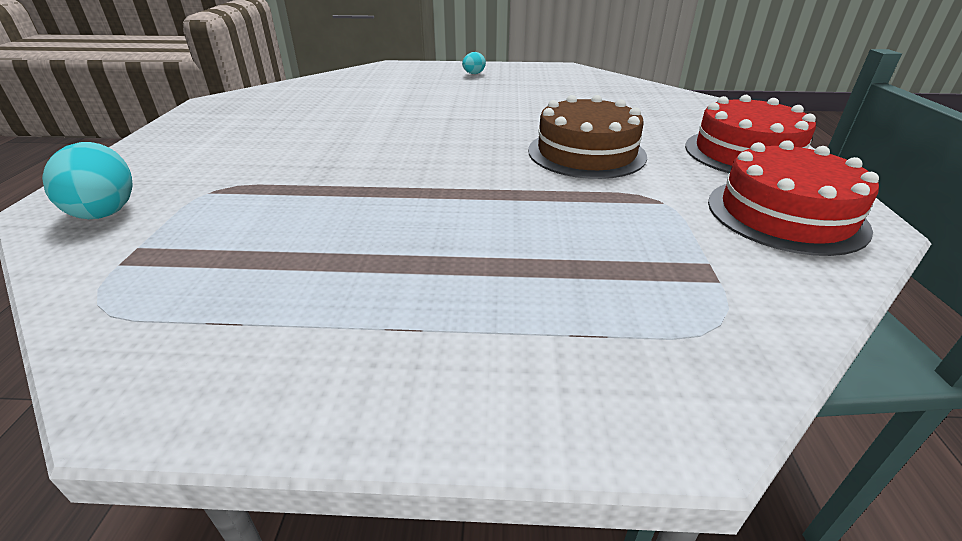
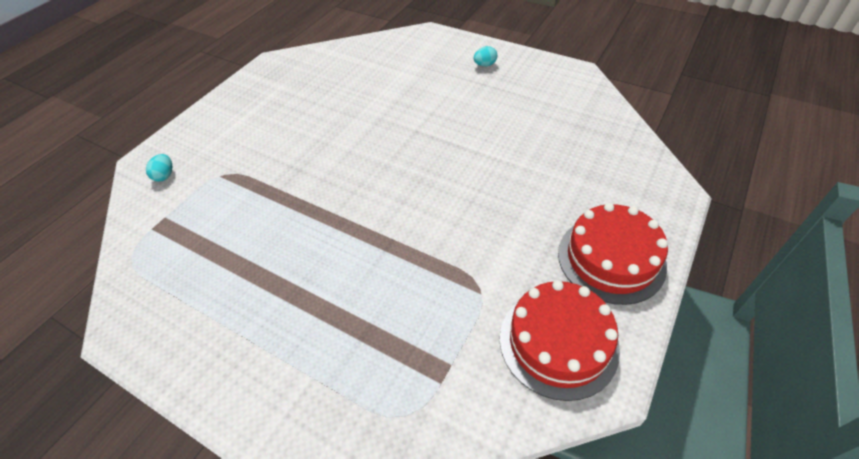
camera: 30 degrees right, 15 degrees up
(106, 210) = (164, 175): turquoise egg -> turquoise egg, size x0.55
(586, 153) = (479, 213): brown cake -> none

